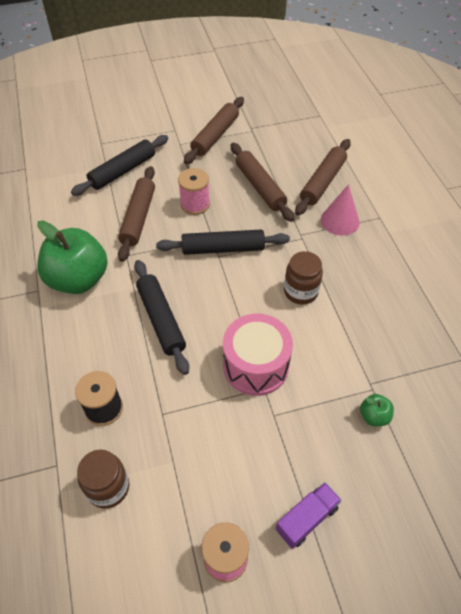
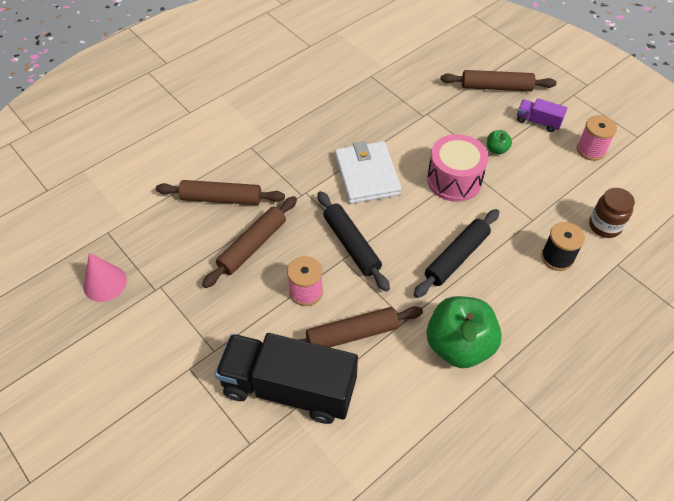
camera: 115 degrees left, 0 degrees up
(123, 171) = (289, 388): black rolling pin -> black truck
(215, 136) = (184, 319): brown rolling pin -> brown rolling pin (496, 87)
(300, 292) = (367, 175): brown jar -> white wallet
(340, 221) = (269, 172): pink cone -> pink cone (105, 283)
(374, 416) = (447, 108): green apple -> green apple (496, 149)

